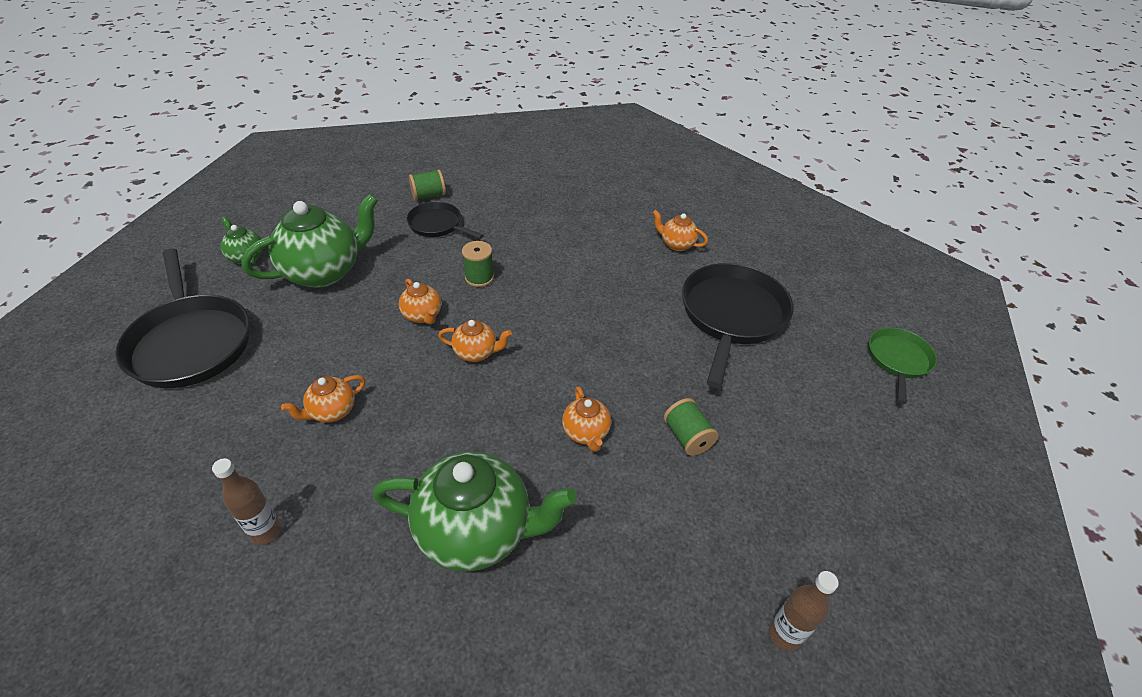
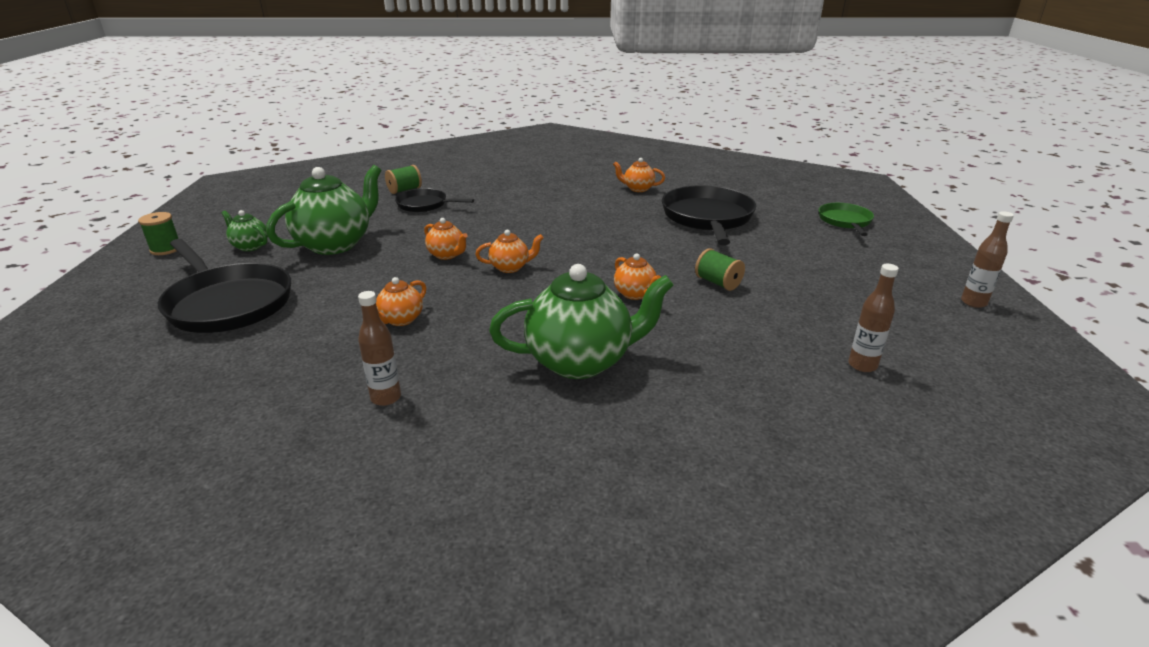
camera: 15 degrees left, 15 degrees down
(479, 277) = (483, 228): green spool -> green spool (166, 249)
(987, 559) = (973, 302): none -> brown bottle

